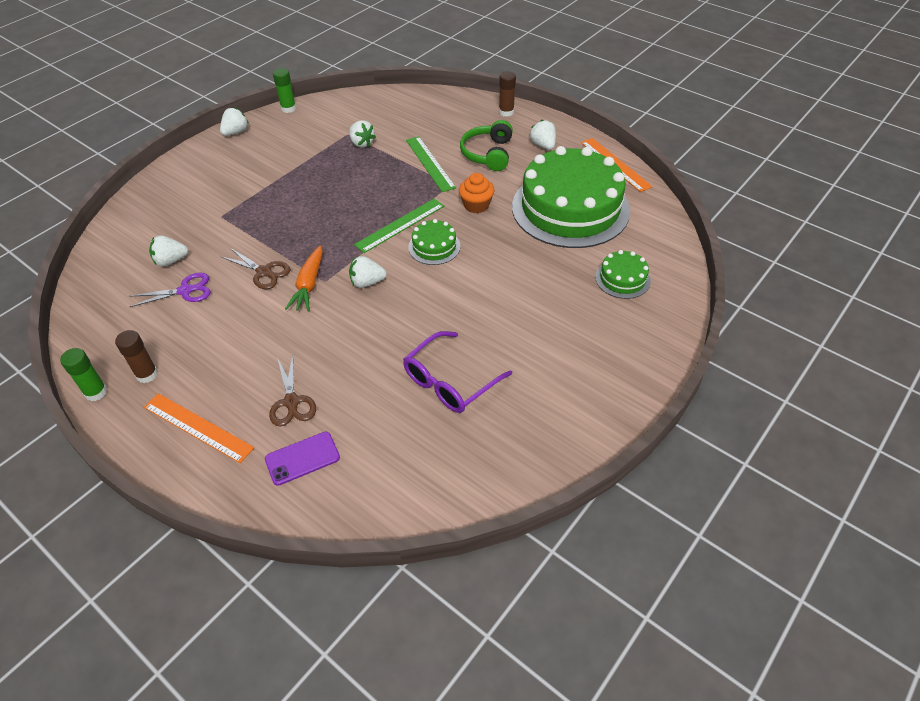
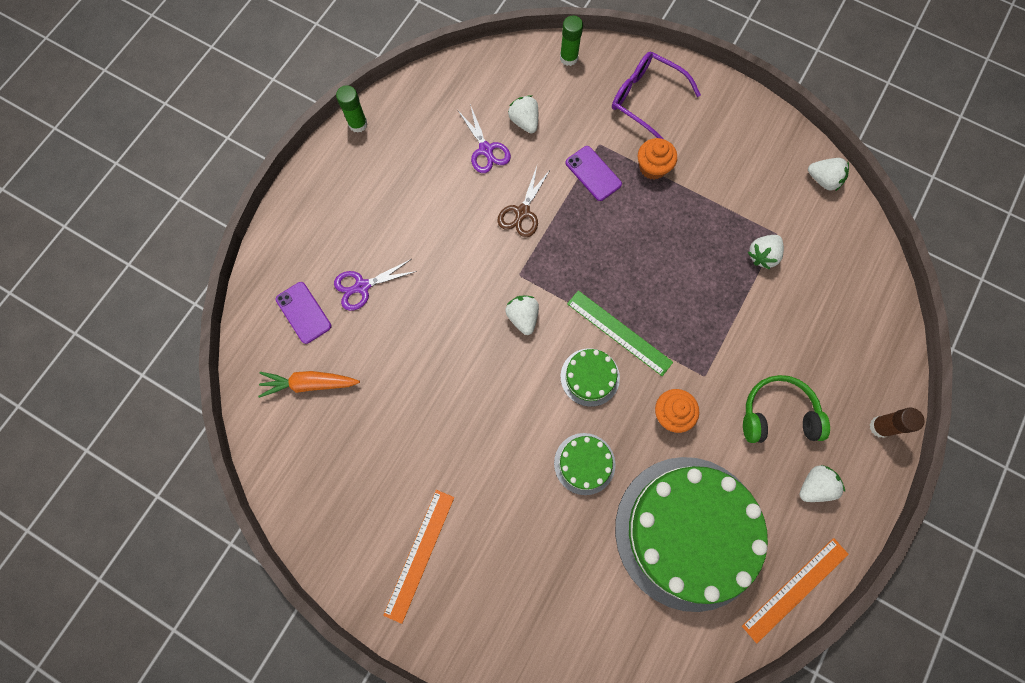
camera: 80 degrees right, 25 degrees up
(147, 374) = (381, 156): brown glue stick -> none
(198, 427) = (329, 218): orange ruler -> orange ruler (419, 555)
(236, 132) = (749, 109): white strawberry -> white strawberry (823, 180)
(247, 223) = (593, 173): none -> purple phone
(259, 188) = (653, 167): none -> orange cupcake
(288, 108) = (813, 152): green glue stick -> green glue stick (568, 58)
(291, 402) = (362, 286): brown scissors -> purple scissors
(309, 285) = (510, 261): orange carrot -> orange carrot (309, 384)
(430, 163) = (741, 345): green ruler -> none
(450, 381) = (400, 426): purple glasses -> purple glasses (646, 99)
(622, 279) = (572, 603): green cake -> green cake (584, 463)

